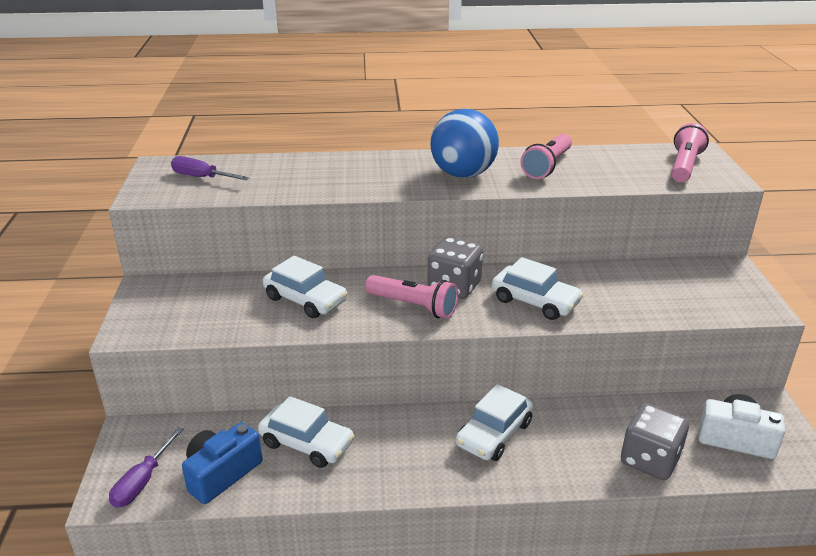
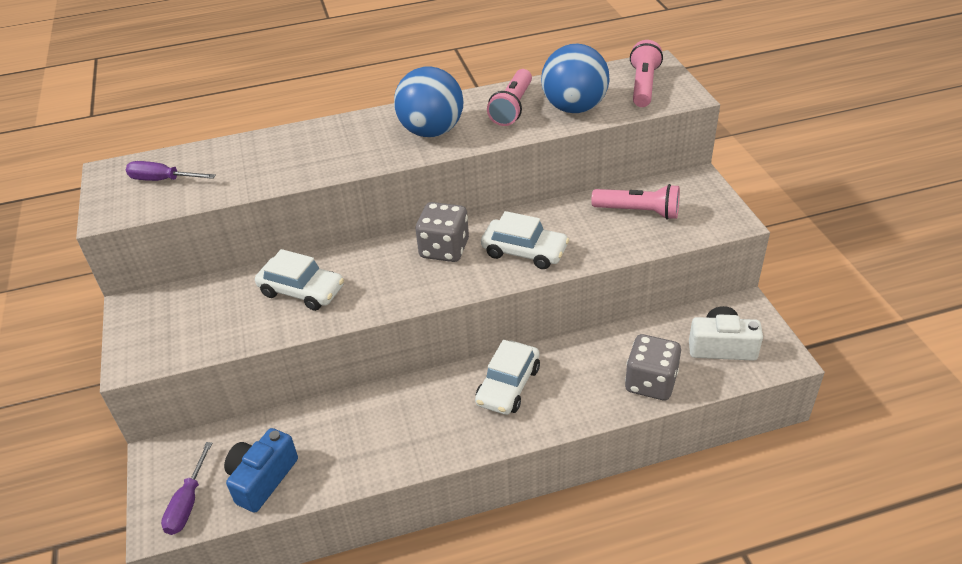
camera: 10 degrees left, 10 degrees up
(307, 443) = (335, 431): white car -> none
(413, 306) = (410, 278): pink flashlight -> pink flashlight (638, 212)
(609, 174) = (574, 108): none -> blue ball

